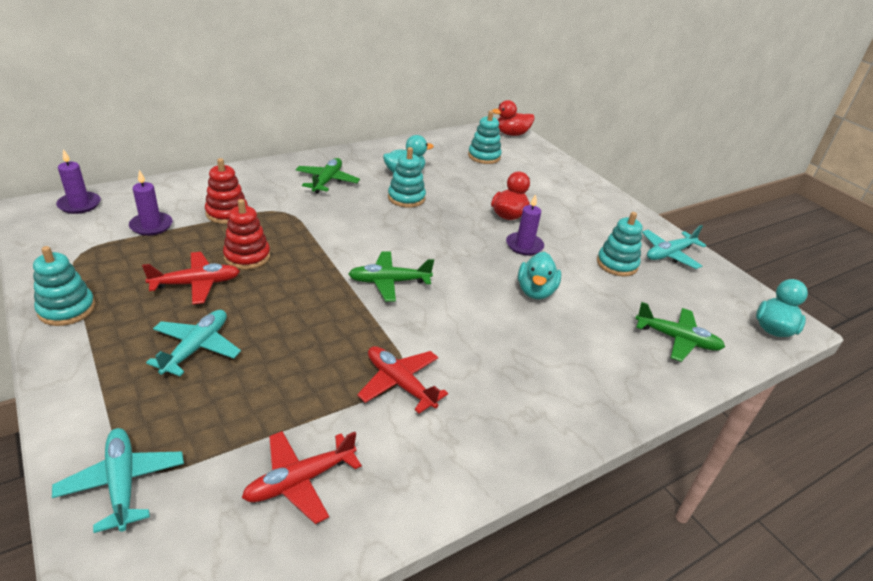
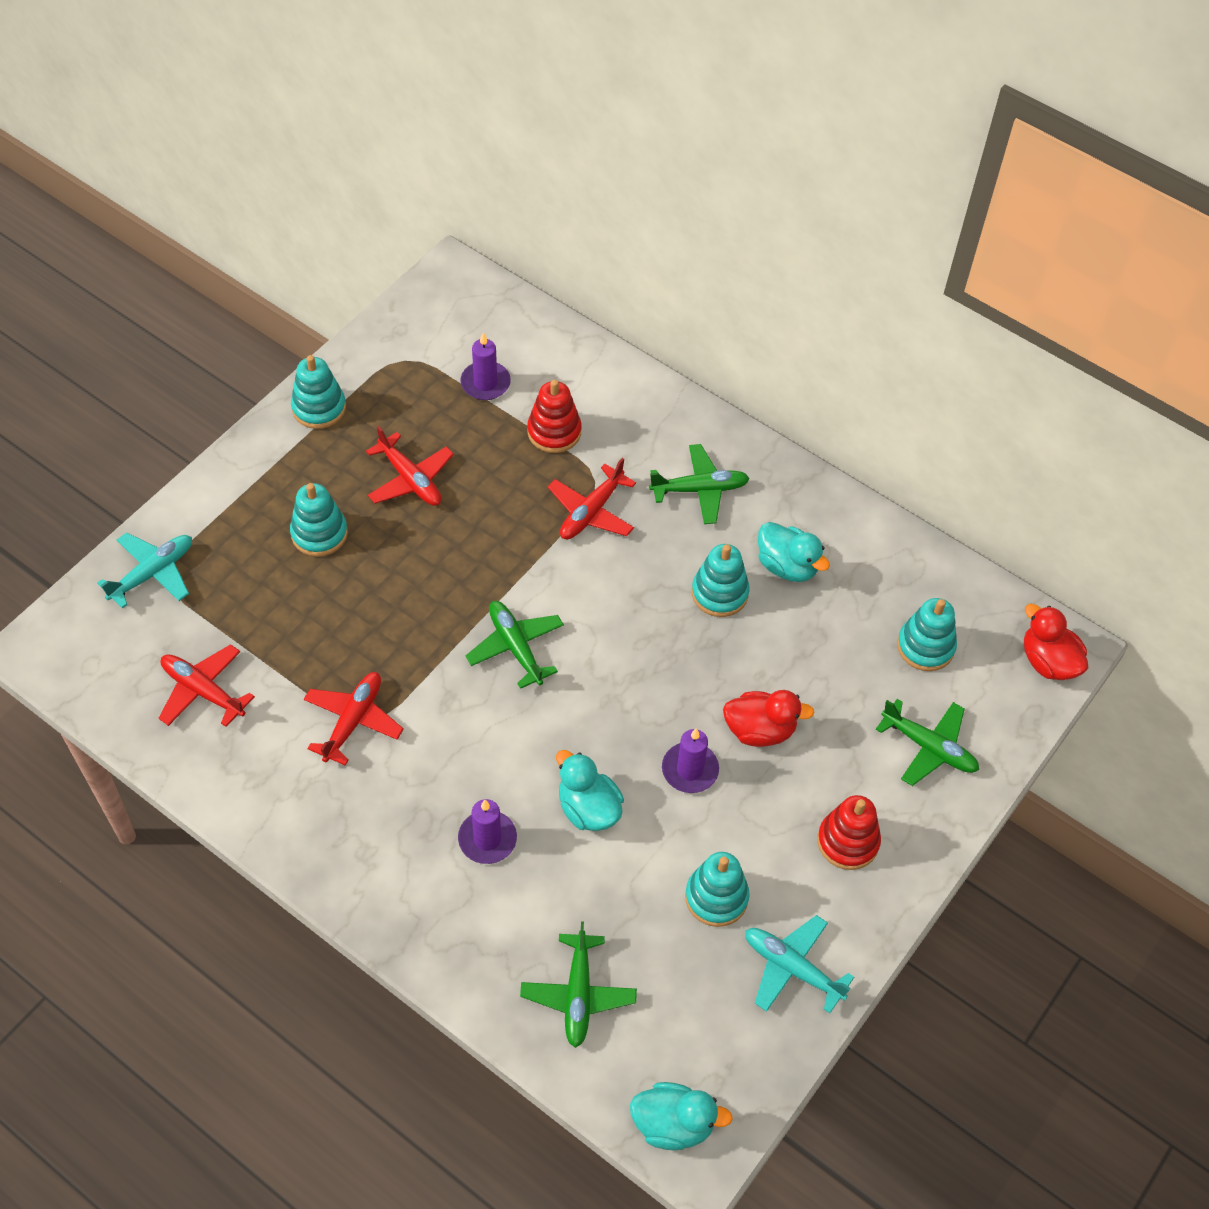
camera: 70 degrees right, 20 degrees up
(79, 204) = (484, 302): purple candle -> purple candle (487, 839)
(196, 348) = (319, 533): turquoise plane -> turquoise stacking toy
(247, 256) = (482, 495): red stacking toy -> red stacking toy (848, 841)
(306, 220) = (591, 512): none -> red plane
(535, 291) = (588, 808): turquoise duck -> turquoise duck turned 60 degrees clockwise
(545, 174) = (929, 747): none -> green plane

